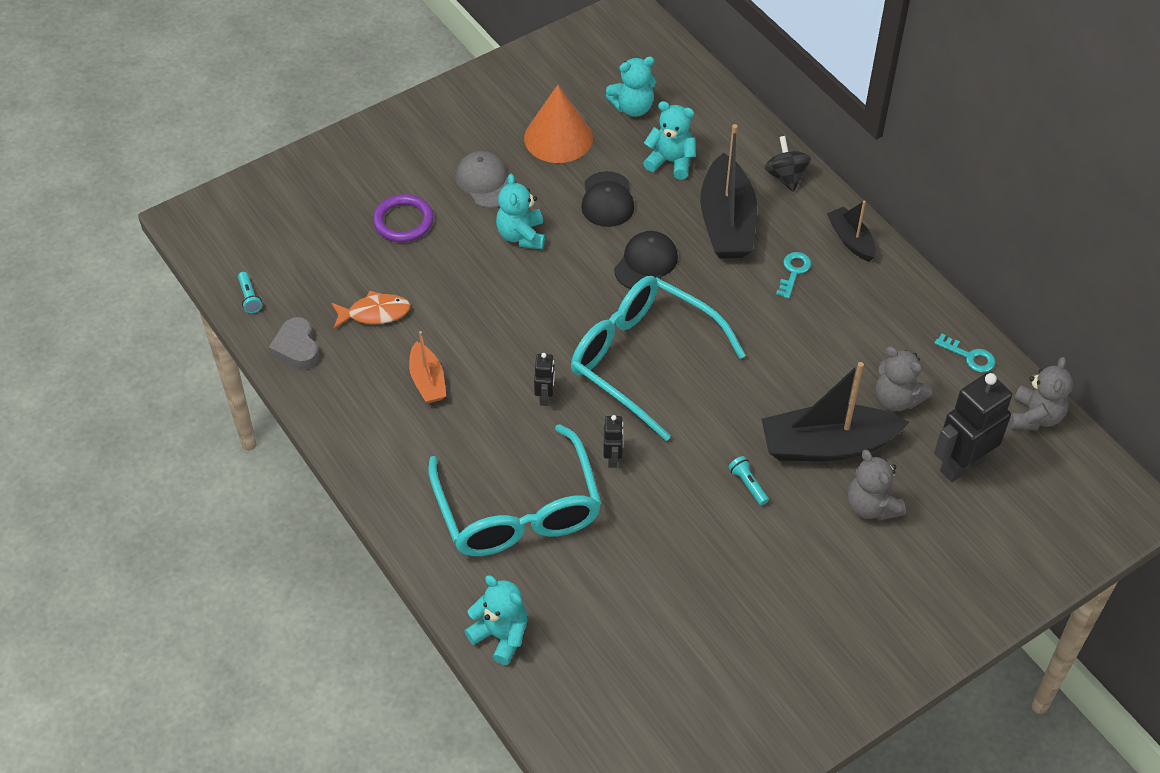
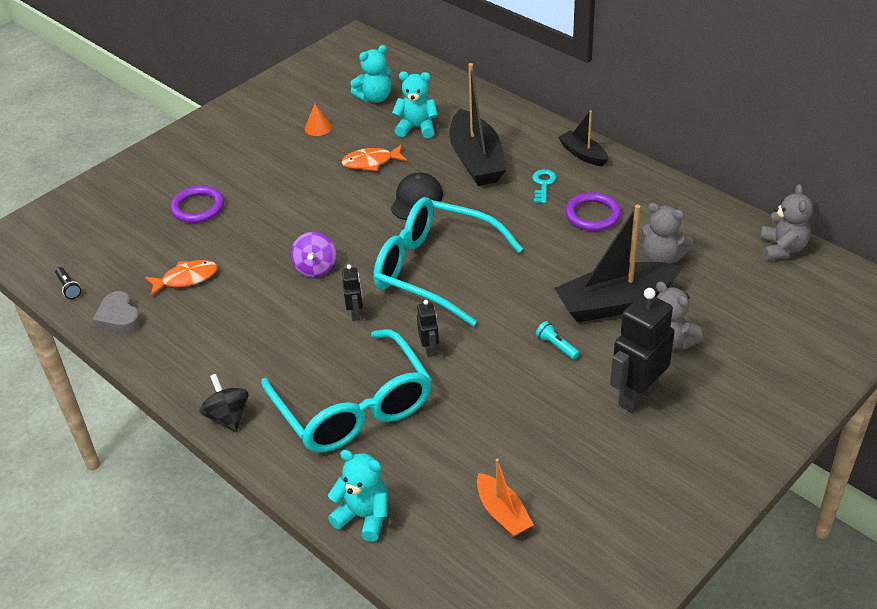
camera: 10 degrees left, 10 degrees down
(249, 297) = (68, 287): turquoise flashlight -> black flashlight
(427, 381) = (245, 321): orange boat -> orange boat (502, 513)
(485, 182) = (263, 168): grey cap -> none
(515, 329) = (315, 268): none -> purple spinning top
(521, 235) = (304, 199): turquoise teddy bear -> none
(558, 137) = (318, 127): orange cone -> orange cone, size x0.47
(607, 200) = (371, 162): black cap -> orange fish
(786, 177) = (515, 122): black spinning top -> black spinning top (228, 417)
(837, 325) = (592, 215): none -> purple ring
(961, 465) = (735, 295): black robot -> black robot (637, 396)
(969, 356) = (711, 216): turquoise key -> none

